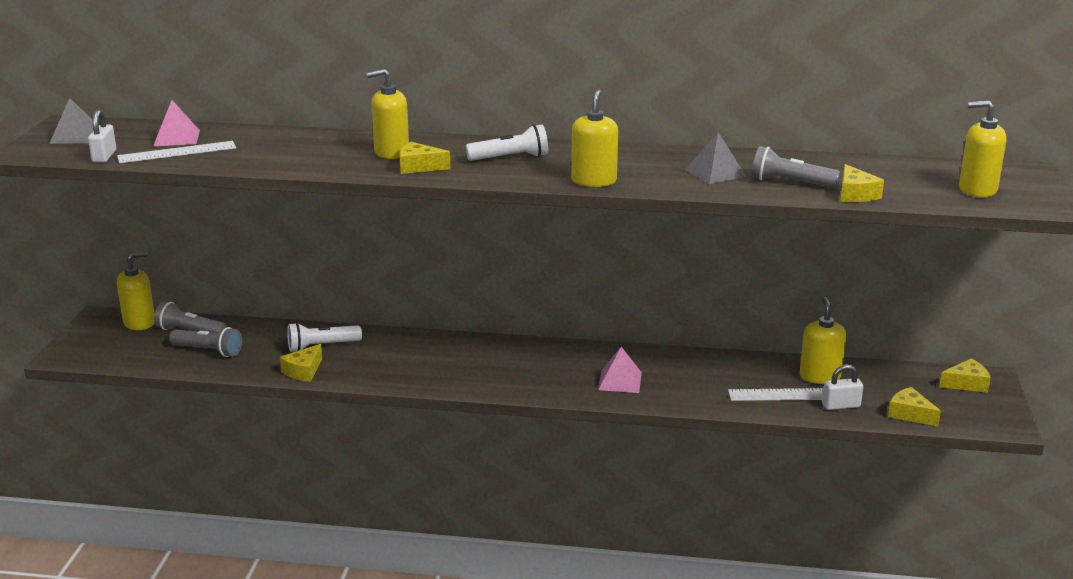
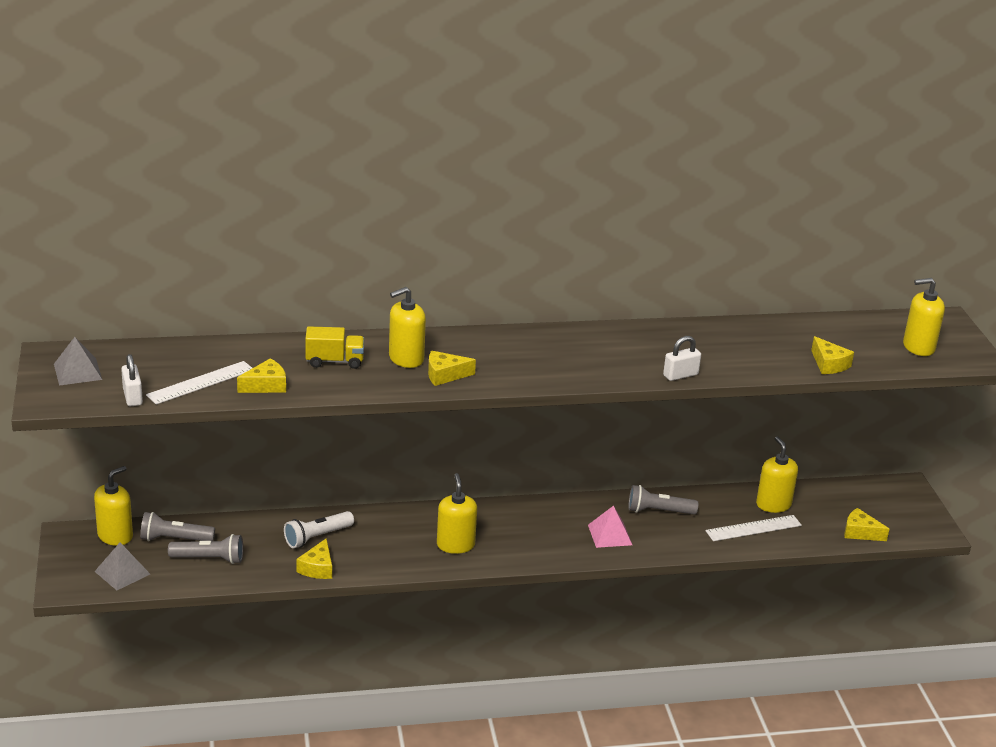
camera: 20 degrees left, 5 degrees up
(177, 138) = (183, 362): pink pyramid -> none
(319, 148) = (334, 361): none -> yellow truck
(510, 158) = (518, 353): white flashlight -> none
(593, 181) = (609, 374): yellow soap dispenser -> yellow soap dispenser (455, 545)
(715, 173) = (704, 351): grey pyramid -> grey pyramid (122, 572)
(790, 183) = (771, 356): grey flashlight -> grey flashlight (658, 511)
(841, 405) = (803, 532): white padlock -> white padlock (680, 375)
(966, 384) = (891, 494): yellow cheese -> yellow cheese (266, 385)

